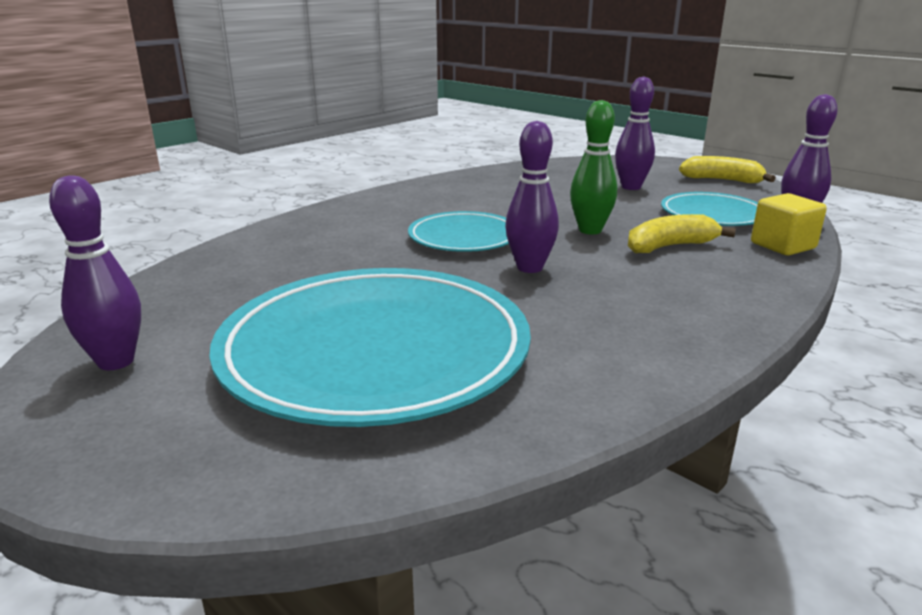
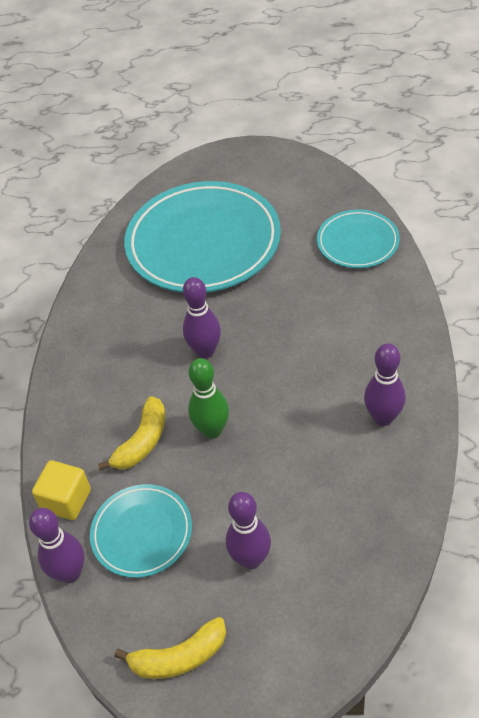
camera: 145 degrees right, 25 degrees up
(116, 361) = (289, 177): purple bowling pin -> purple bowling pin (383, 417)
(464, 238) = (281, 359): turquoise plate -> turquoise plate (357, 242)

